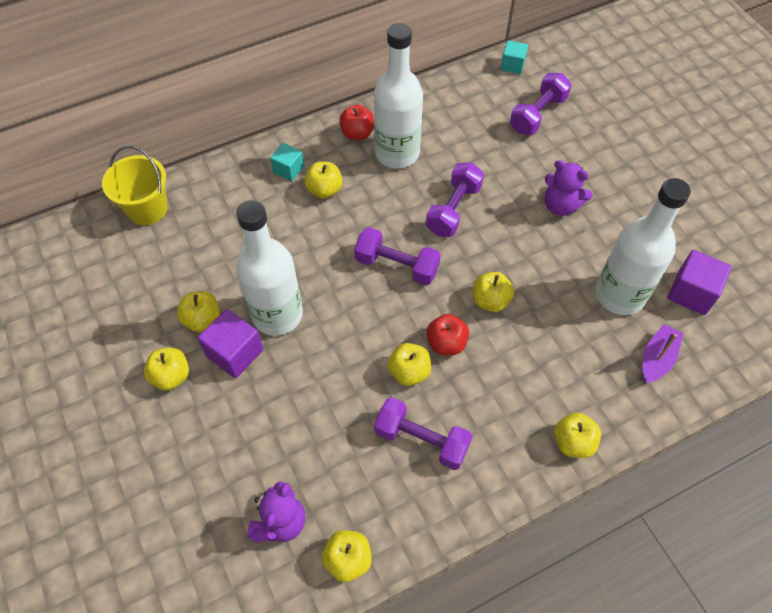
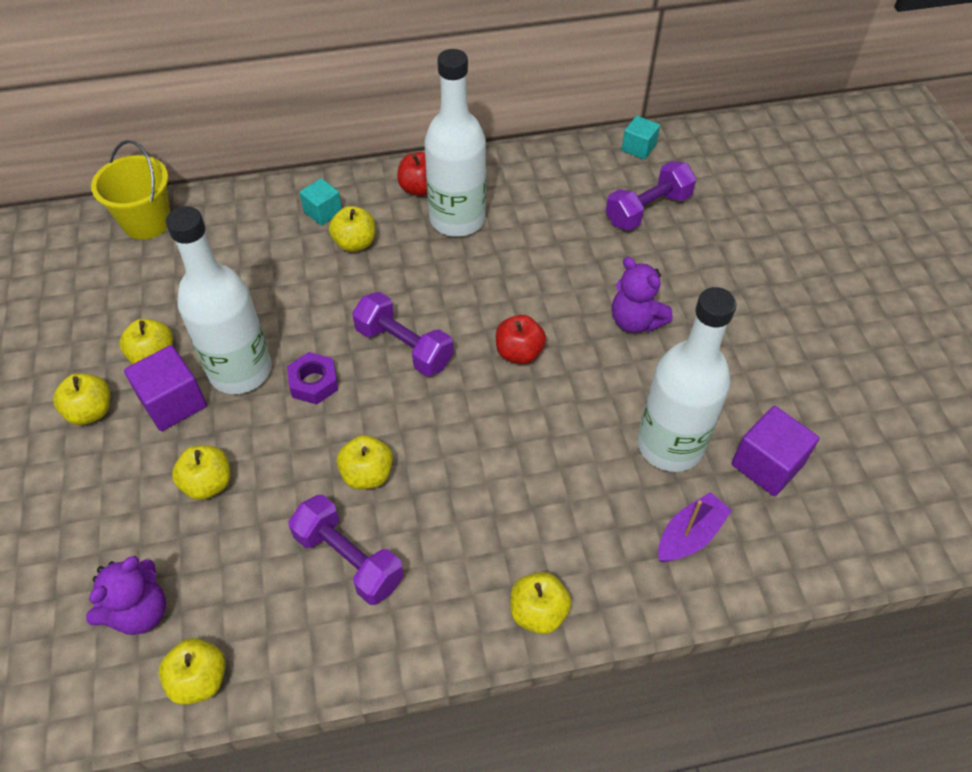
camera: 15 degrees right, 5 degrees down
(339, 310) = (314, 383): none -> purple nut
(446, 343) = (426, 451): red apple -> red apple (519, 352)
(453, 209) = (499, 297): purple dumbbell -> none
(490, 300) = (501, 413): yellow apple -> yellow apple (208, 483)

